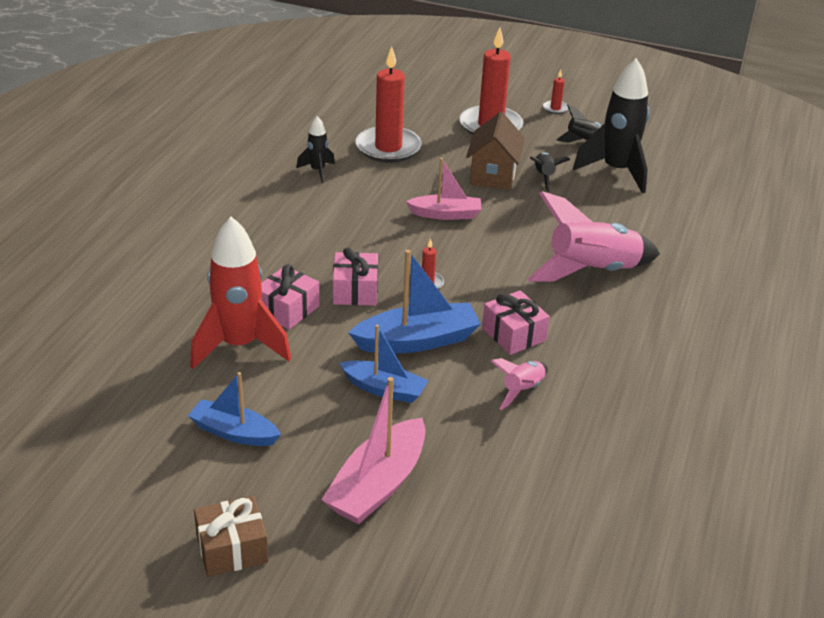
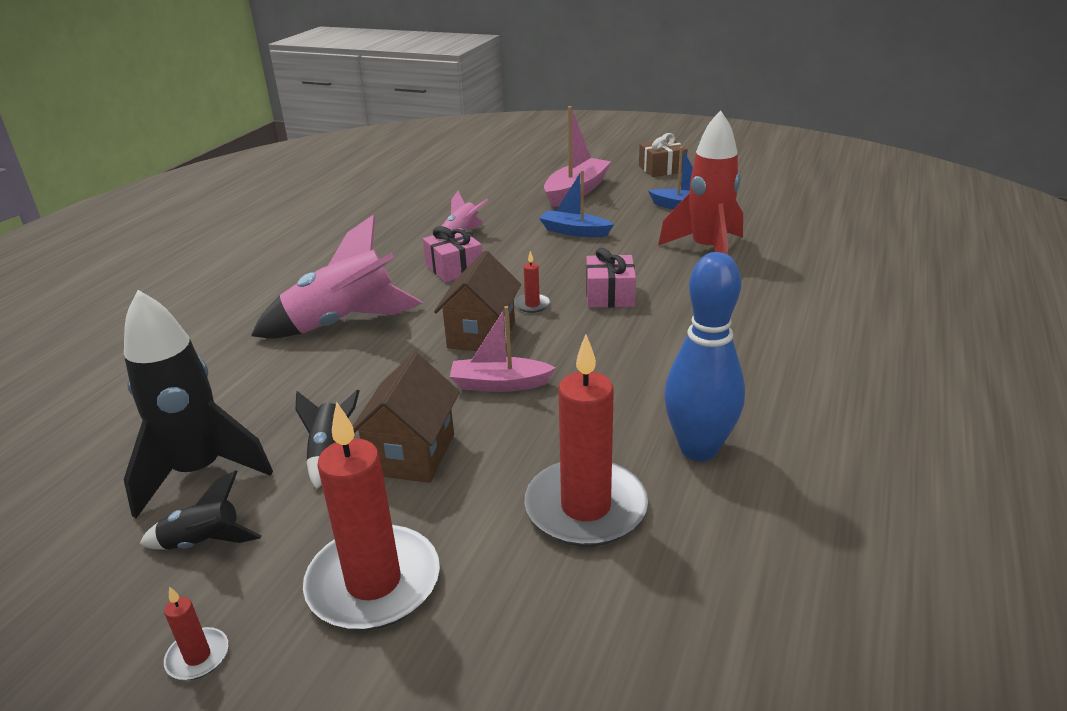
camera: 175 degrees left, 5 degrees down
(287, 309) = (675, 277): pink gift -> none
(317, 171) = (699, 449): black rocket -> blue bowling pin
(417, 341) = (546, 260): blue boat -> none
(467, 255) = (481, 335): none -> brown house

